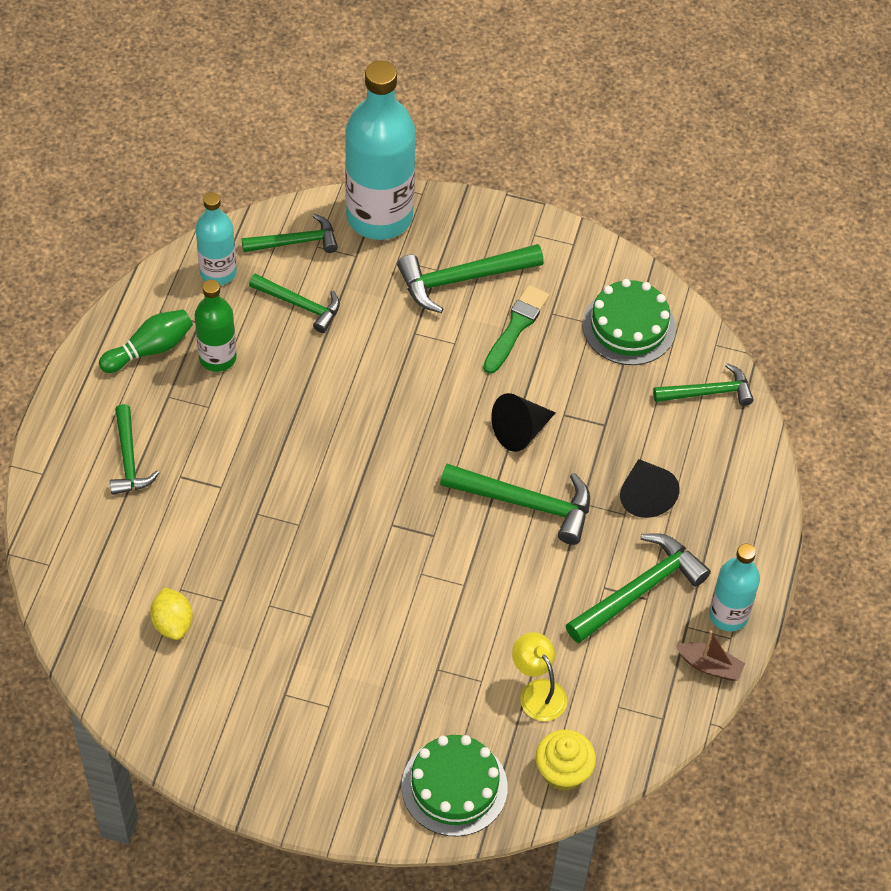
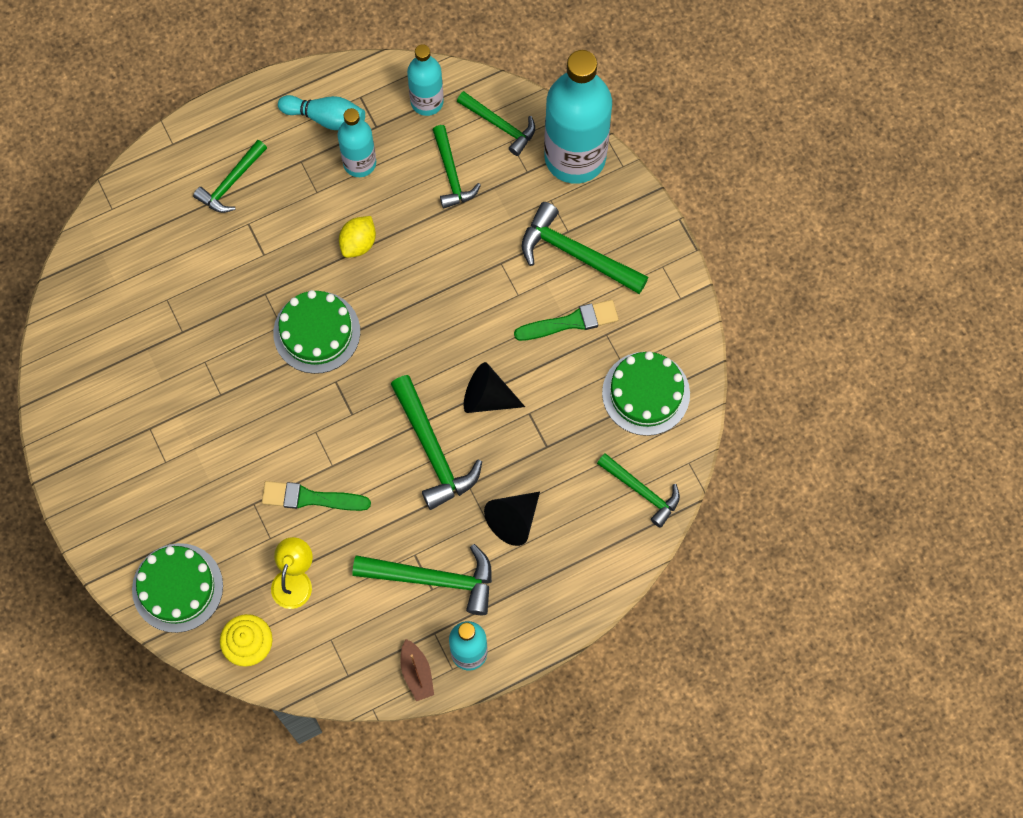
camera: 50 degrees right, 15 degrees up
(150, 349) = (325, 118): green bowling pin -> turquoise bowling pin
(172, 623) = (138, 317): yellow lemon -> yellow lemon (358, 243)
(217, 358) = (359, 163): green bottle -> turquoise bottle
(333, 503) = (316, 332): none -> green cake
(476, 623) = (310, 498): none -> green brush

